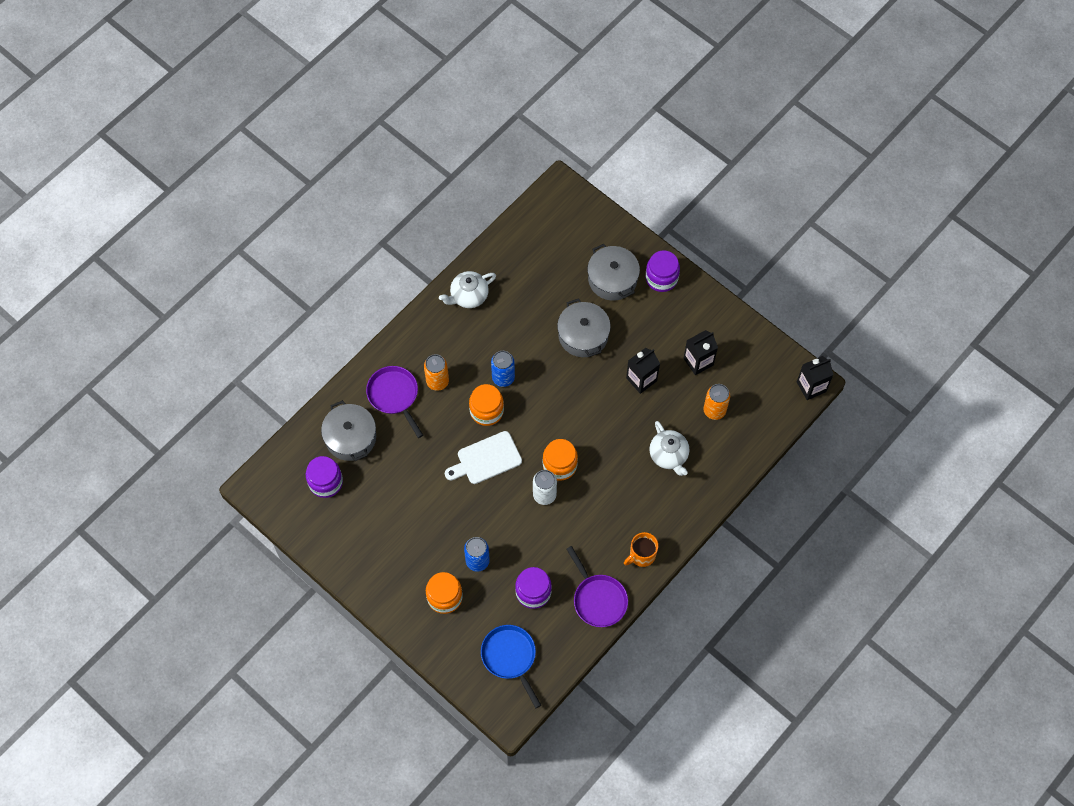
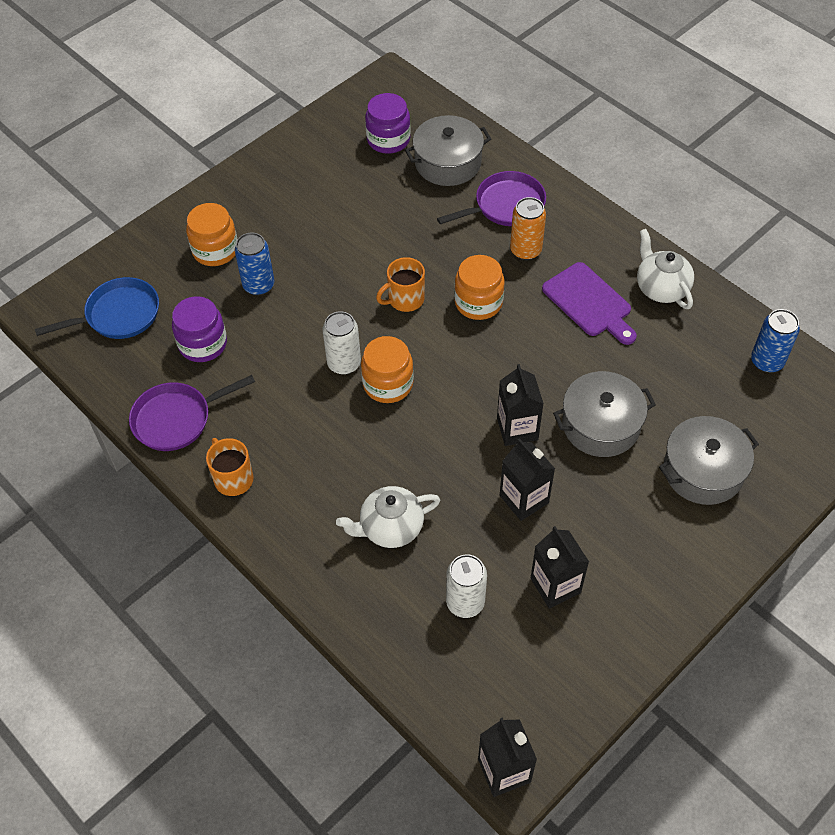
camera: 95 degrees right, 10 degrees down
(483, 340) = (589, 302): none -> purple cutting board
(486, 459) = (405, 299): white cutting board -> orange mug
(503, 377) = (530, 323): blue can -> blue can (767, 361)
(590, 384) = (517, 429): none -> black carton
(661, 278) = (710, 542): purple jar -> none
(714, 410) = (465, 602): orange can -> white can

